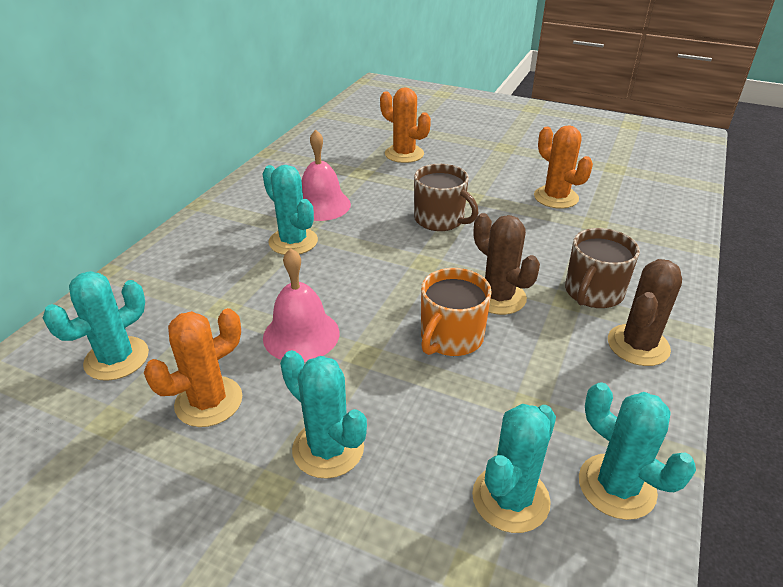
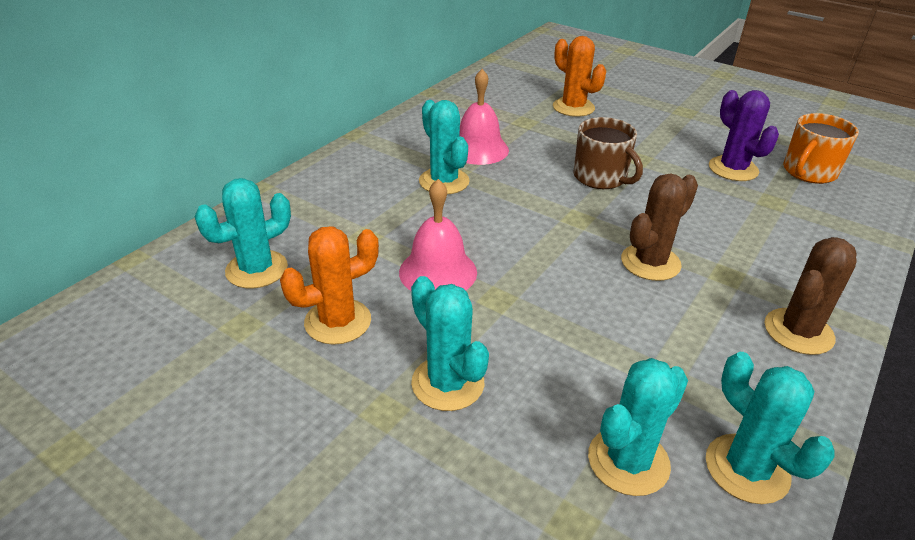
camera: 10 degrees right, 0 degrees up
(451, 337) = (592, 295): orange mug -> orange mug (808, 172)
(498, 297) = (650, 262): brown cactus -> brown cactus turned 75 degrees clockwise
(556, 197) = (733, 169): orange cactus -> purple cactus
(593, 293) = (757, 271): brown mug -> none

